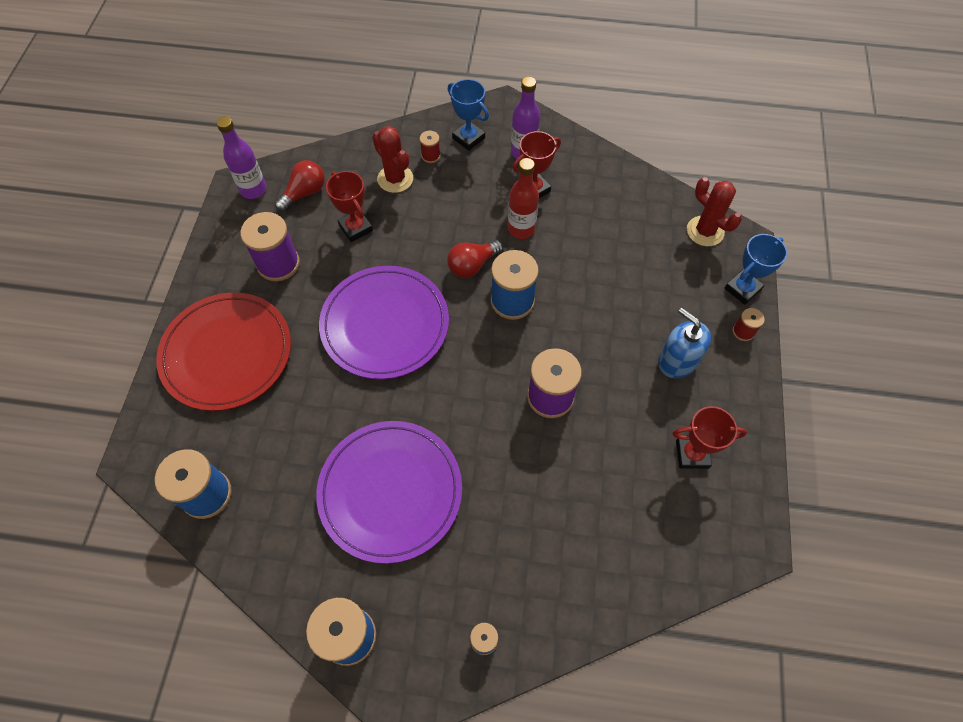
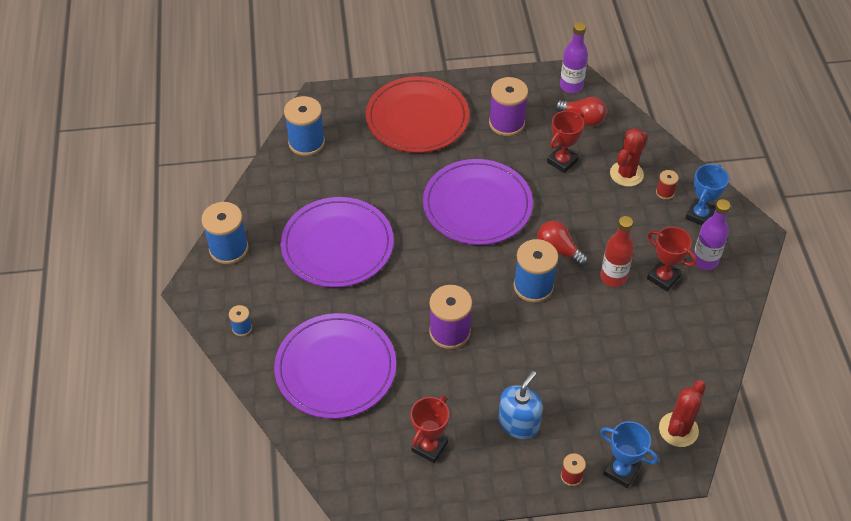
camera: 75 degrees right, 10 degrees down
(571, 533) = (335, 368): none -> purple plate
(692, 454) = (429, 447): red trophy -> red trophy turned 45 degrees clockwise

